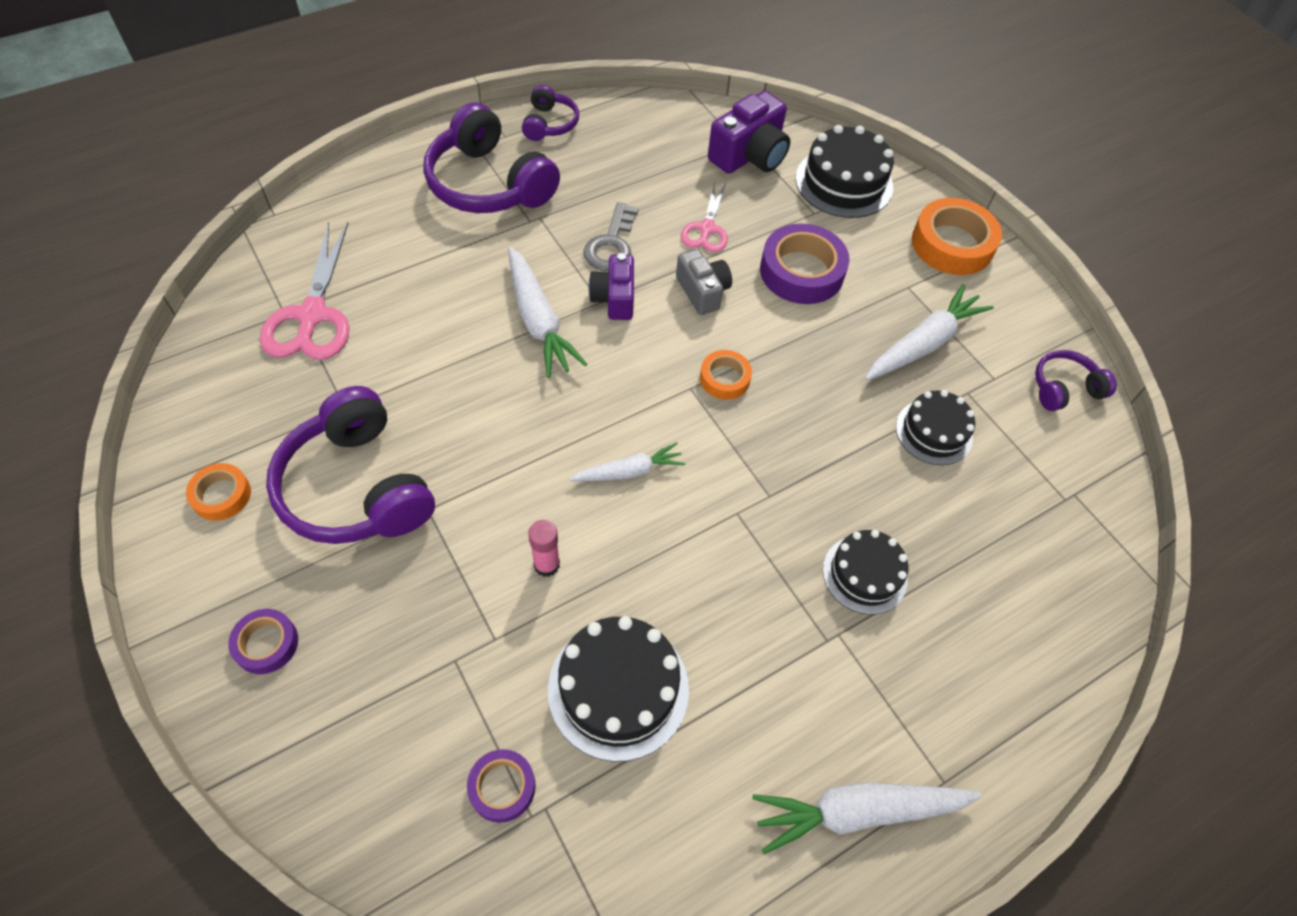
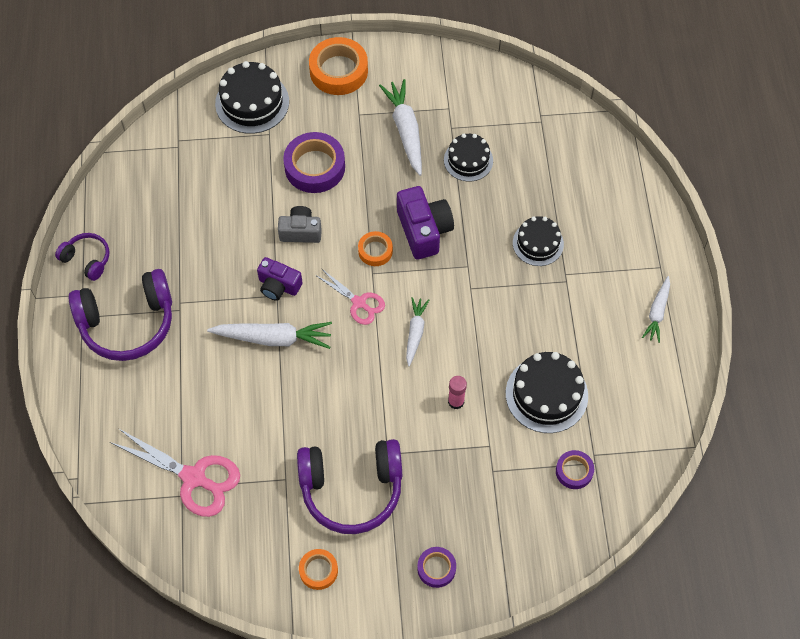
camera: 60 degrees left, 5 degrees up
(611, 244) = (230, 267): grey key -> none
(706, 229) = (248, 204): pink scissors -> pink scissors (359, 303)
(749, 155) = (194, 146): purple camera -> purple camera (424, 230)
(858, 811) = (657, 312): white carrot -> white carrot, size x0.61
(1064, 388) = (473, 77): purple headphones -> none

